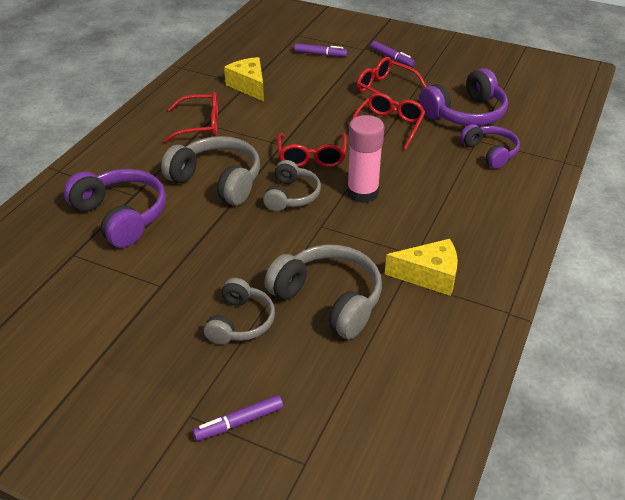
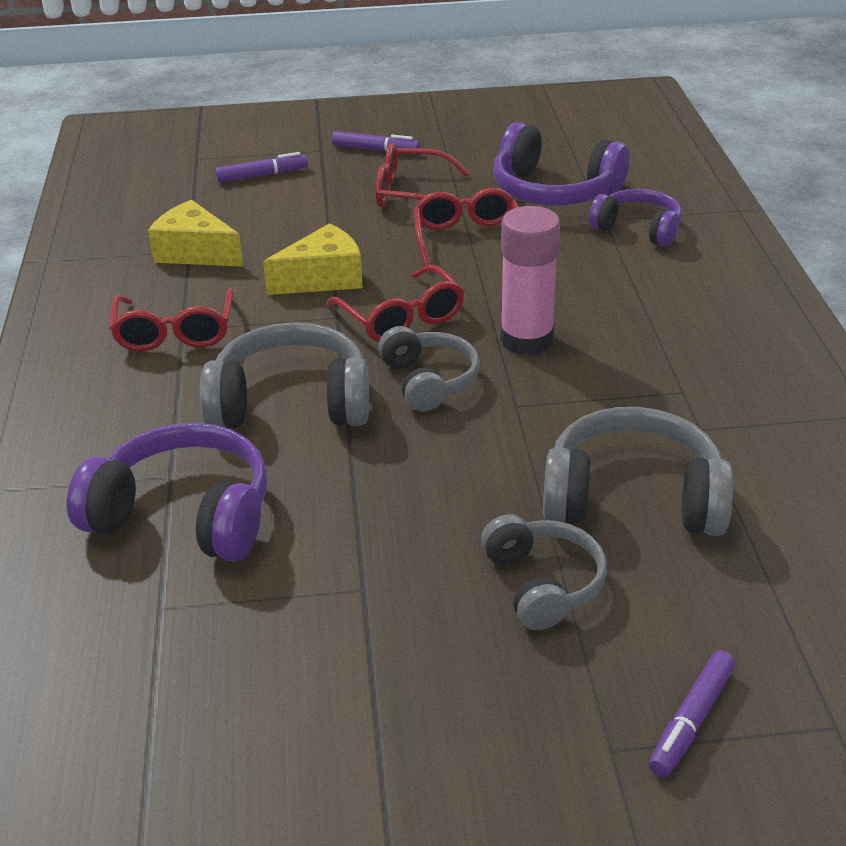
camera: 30 degrees left, 5 degrees down
(200, 125) = (175, 333): red glasses -> red glasses turned 120 degrees clockwise
(429, 276) = (728, 411): yellow cheese -> yellow cheese (323, 278)
(465, 113) = (554, 191): purple headphones -> purple headphones turned 90 degrees clockwise

